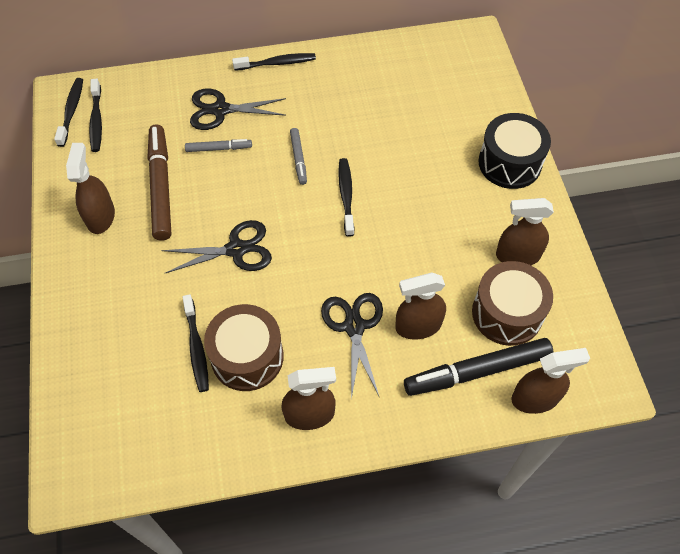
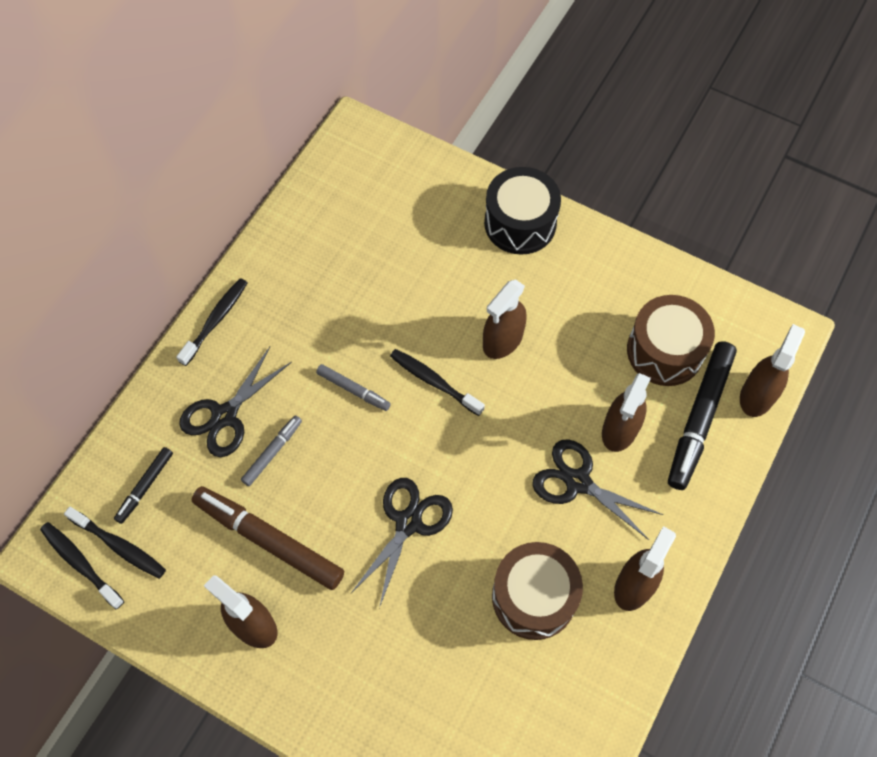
camera: 50 degrees left, 5 degrees up
(142, 106) = (145, 487): none -> black marker
(196, 348) = (487, 636): black toothbrush -> none
(517, 255) = (617, 296): brown spray bottle -> brown spray bottle (502, 340)

